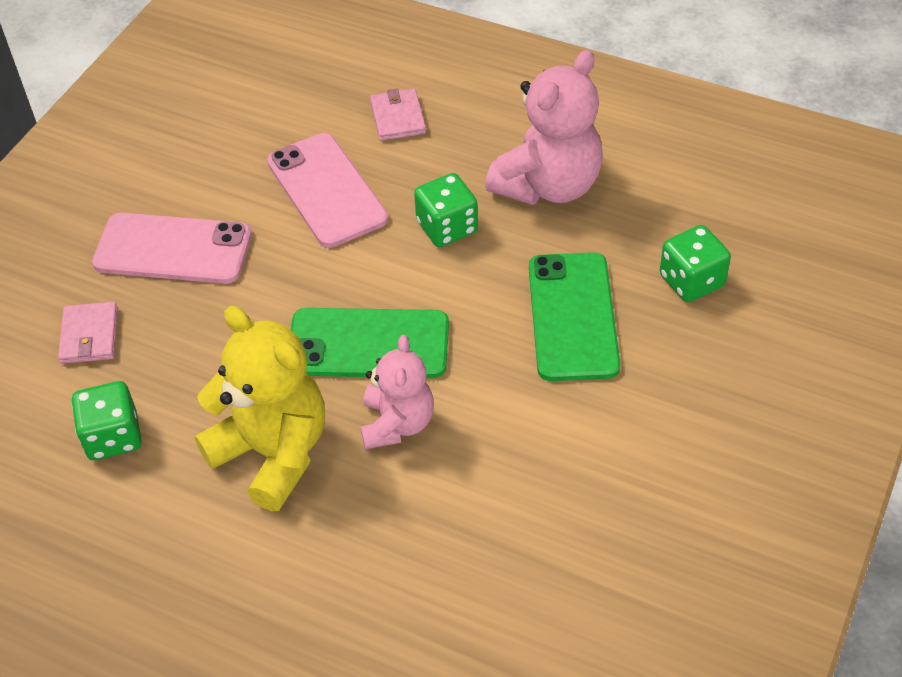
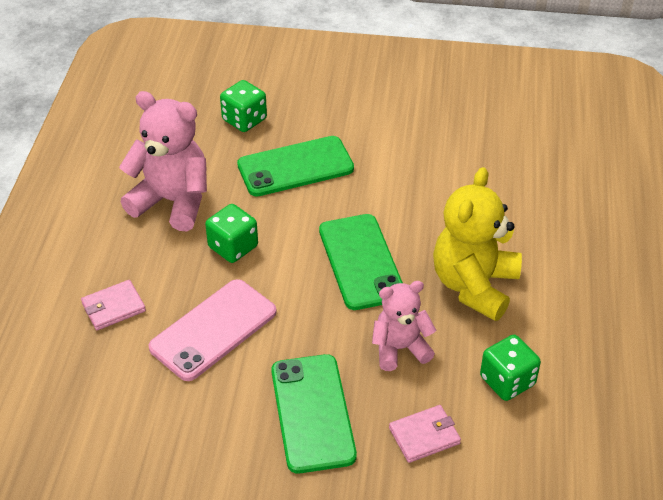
camera: 110 degrees left, 5 degrees down
(173, 249) = (312, 413): pink phone -> green phone
(397, 423) = (420, 230): pink teddy bear -> pink teddy bear (400, 348)

